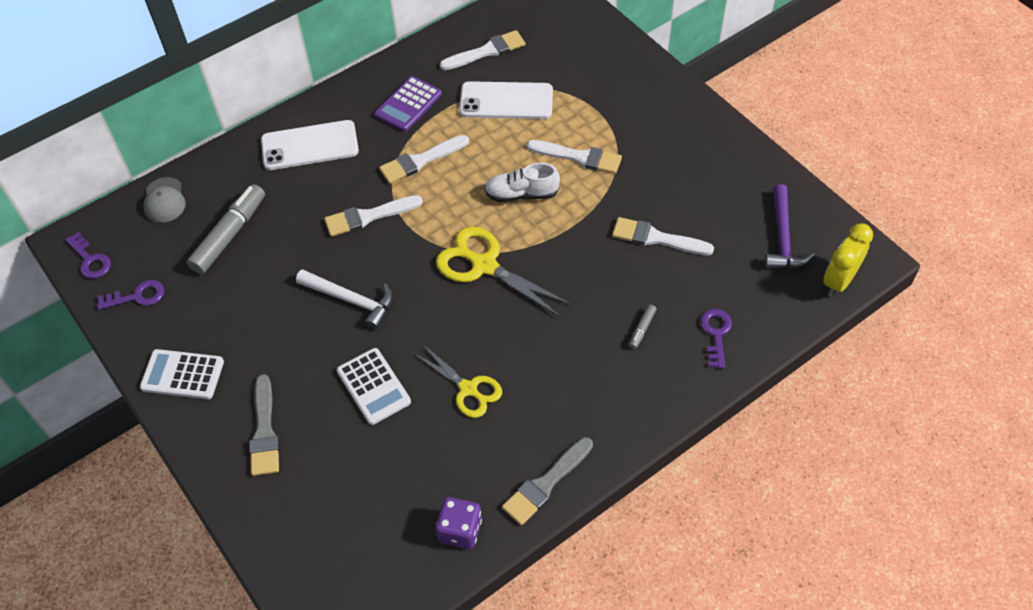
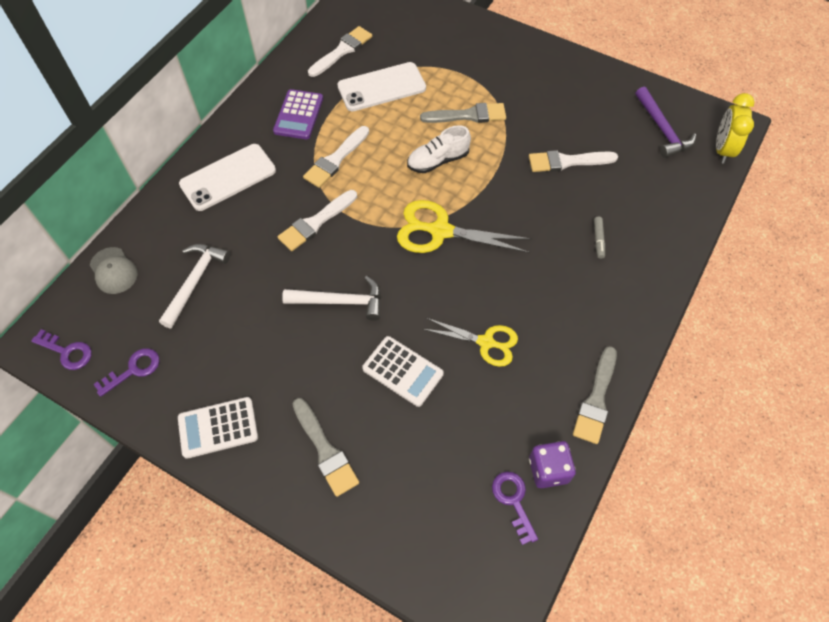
camera: 25 degrees left, 5 degrees up
(230, 235) = (195, 281): grey marker -> white hammer
(579, 157) = (468, 115): white brush -> grey brush
(716, 334) = (657, 223): purple key -> purple key (513, 501)

